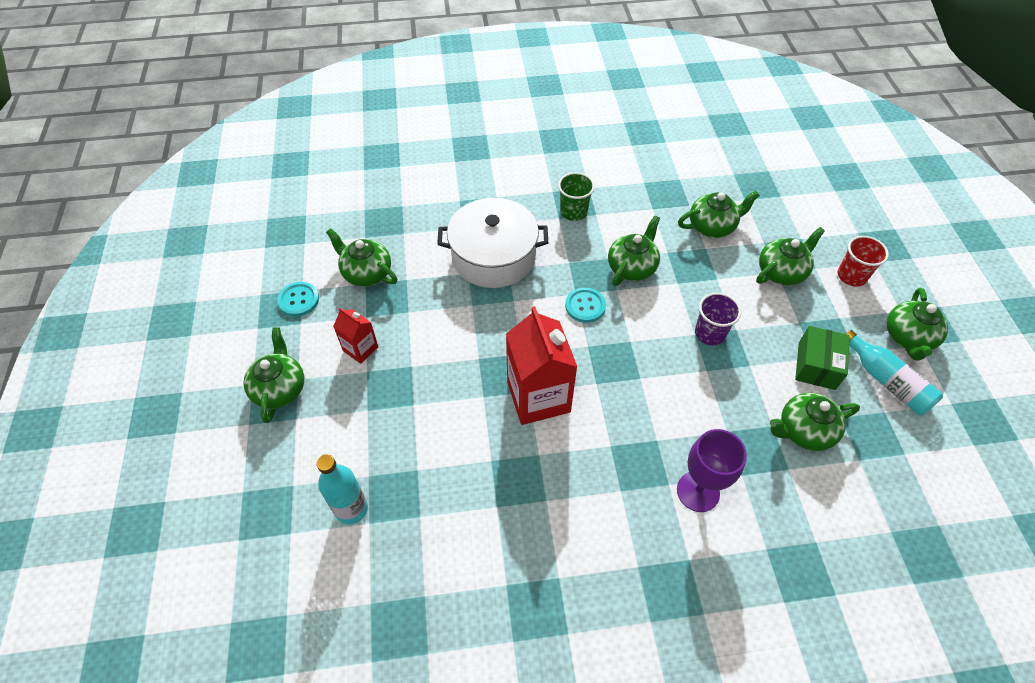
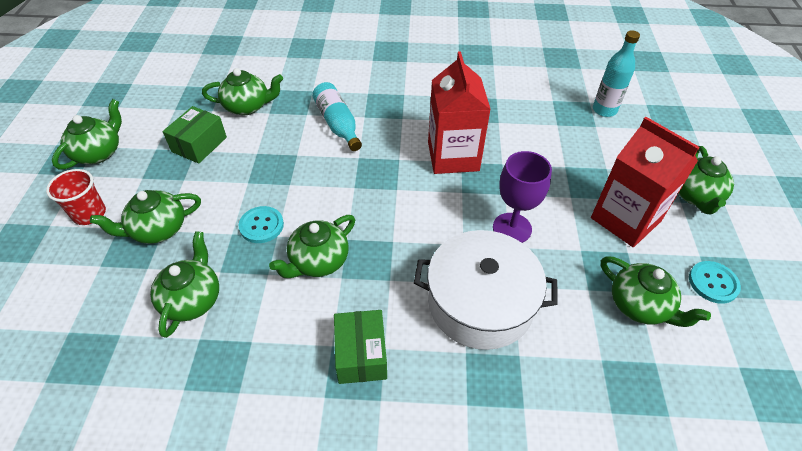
camera: 170 degrees left, 5 degrees down
(360, 349) = (625, 219): red carton -> red carton, size x1.93
(573, 212) = (361, 354): green cup -> green box
(585, 306) = (387, 226): turquoise button -> turquoise button (261, 225)
(698, 491) = (349, 87): purple goblet -> purple goblet (512, 228)
(710, 333) = (275, 182): purple cup -> none
(712, 226) = (192, 299): green teapot -> green teapot turned 105 degrees clockwise
(887, 381) = (152, 126): turquoise bottle -> turquoise bottle (337, 124)

